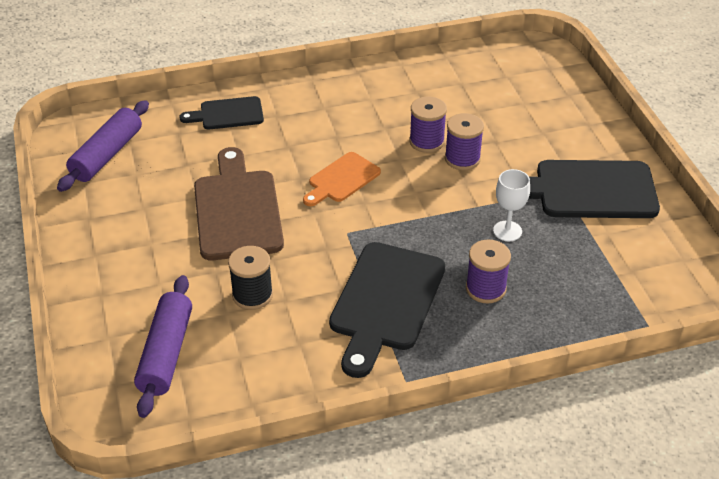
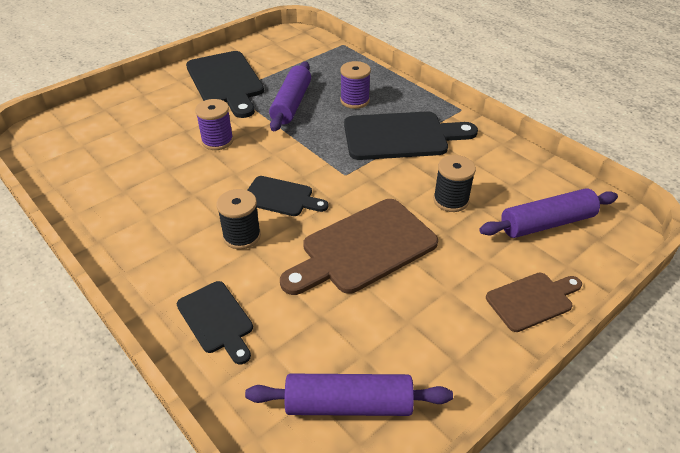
camera: 115 degrees left, 0 degrees up
(96, 290) = (532, 300): none -> brown cutting board
(307, 144) = (242, 236): none -> black spool
(341, 179) = (281, 197): orange cutting board -> black cutting board
(426, 141) = (202, 164): purple spool -> none
(507, 231) = (291, 104): white goblet -> purple rolling pin

